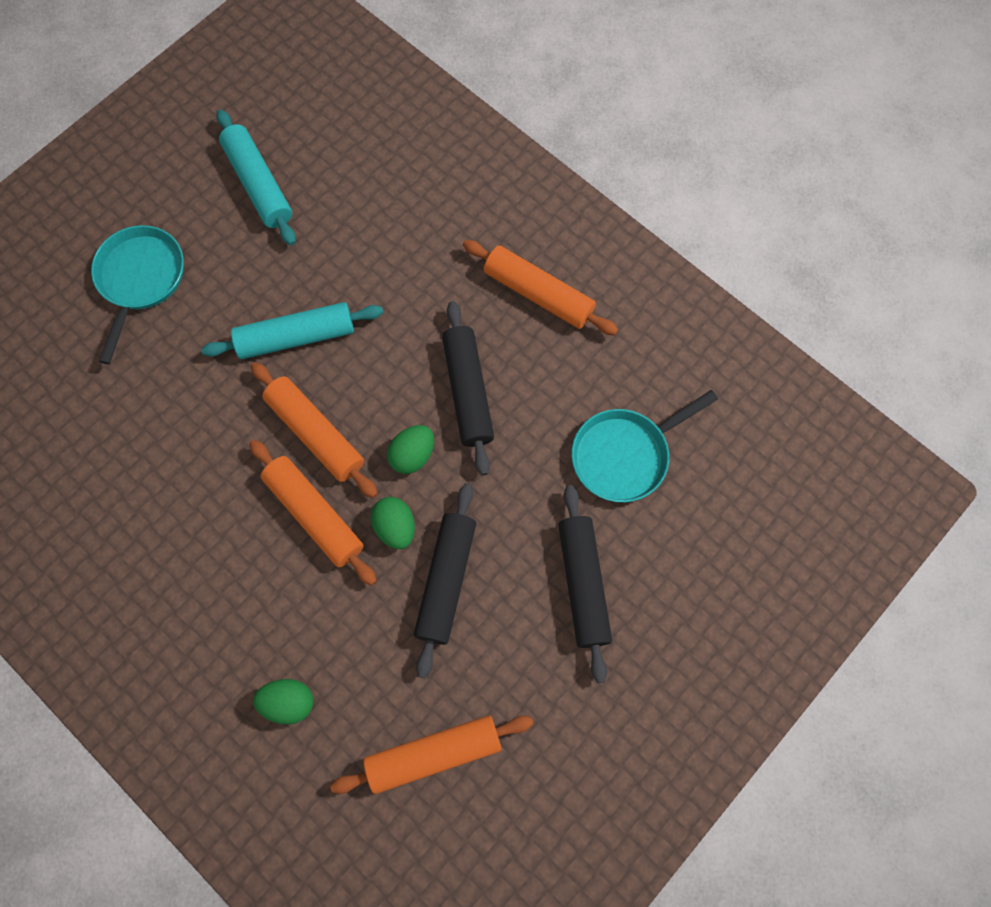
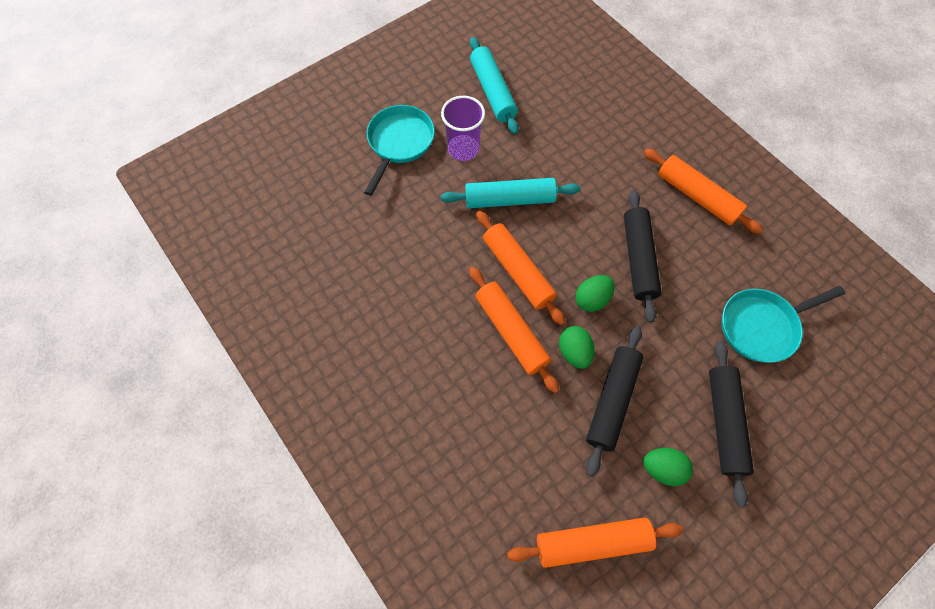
camera: 10 degrees right, 5 degrees down
(227, 275) = (463, 149): none -> purple cup
(288, 702) = (476, 476): green egg -> green egg (662, 468)

